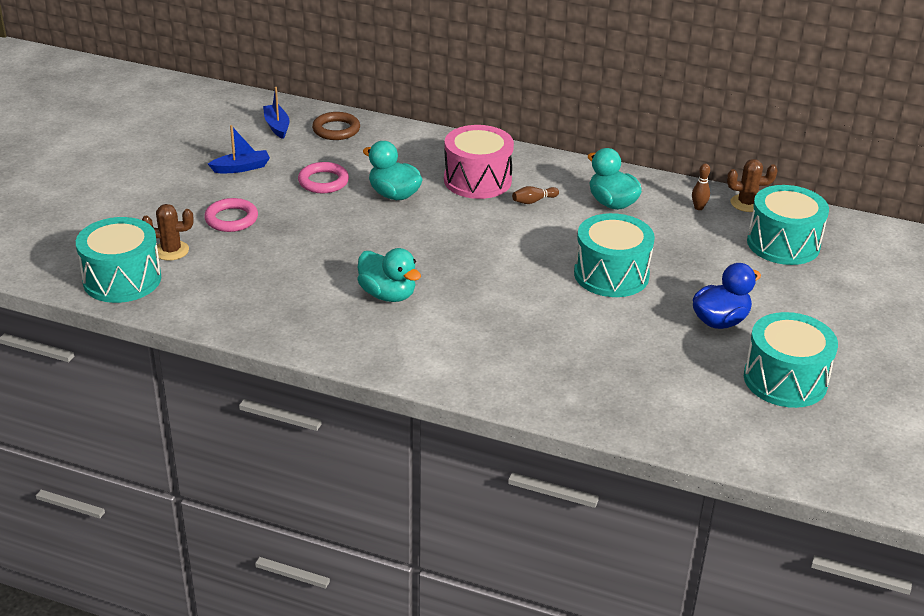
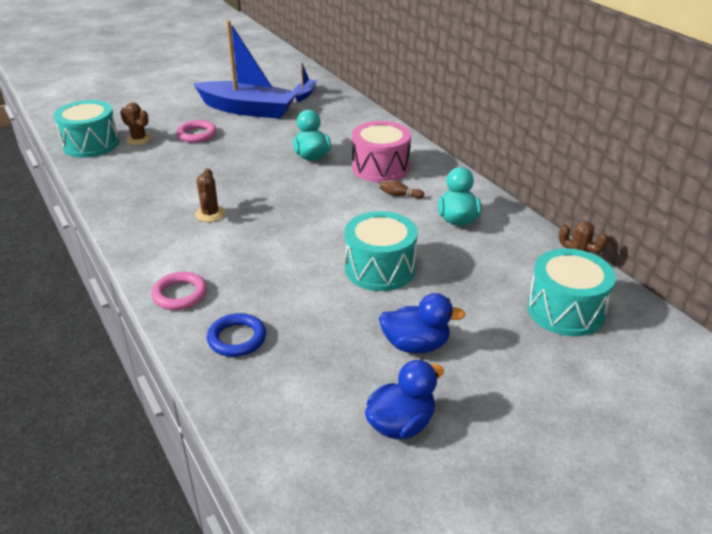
camera: 40 degrees right, 0 degrees up
(241, 168) = (248, 109): blue boat -> blue boat, size x2.39
(323, 181) = (281, 133): pink ring -> pink ring (180, 294)
(336, 130) = (336, 107): brown ring -> none
(388, 294) = (210, 214): turquoise duck -> brown cactus
(585, 385) = (237, 338): none -> blue ring
(698, 208) = (526, 251): brown bowling pin -> none
(785, 380) = (401, 424): turquoise drum -> blue duck

